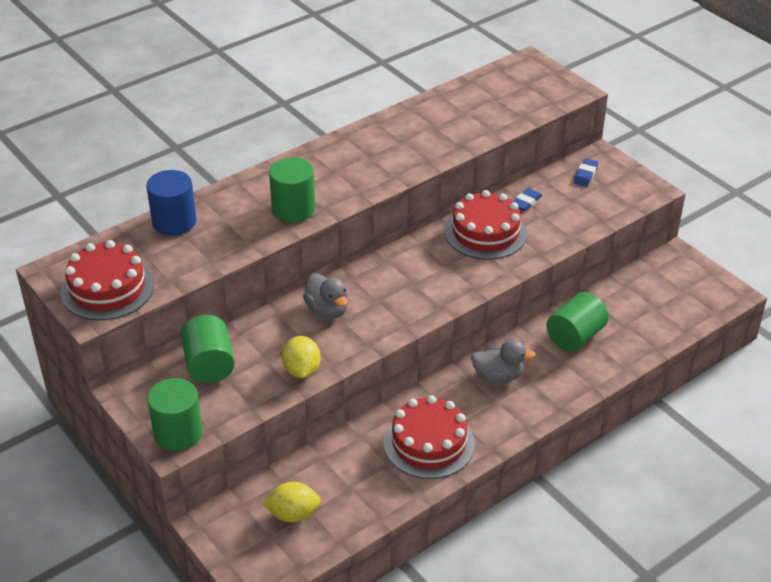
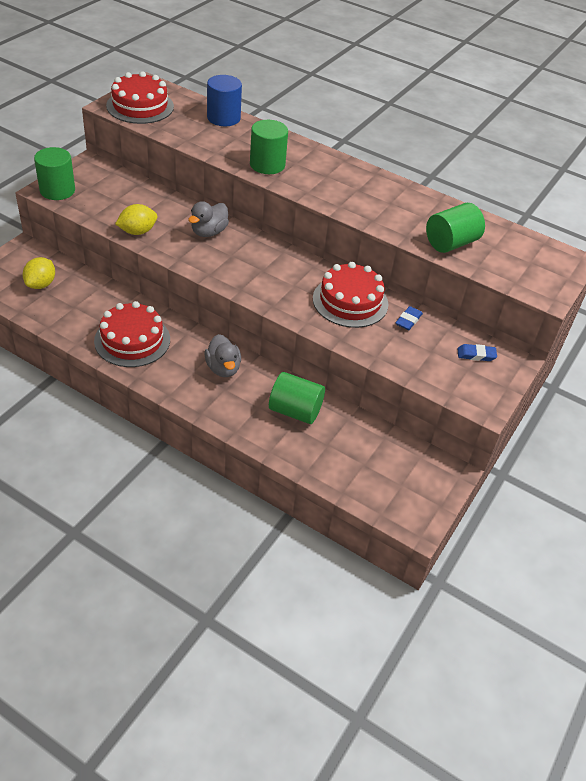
camera: 65 degrees right, 5 degrees up
(209, 365) = (128, 190): green cylinder -> green cylinder (451, 243)
(293, 514) = (41, 284): yellow lemon -> yellow lemon turned 45 degrees clockwise
(526, 202) = (408, 320): blue eraser -> blue eraser turned 75 degrees counterclockwise

